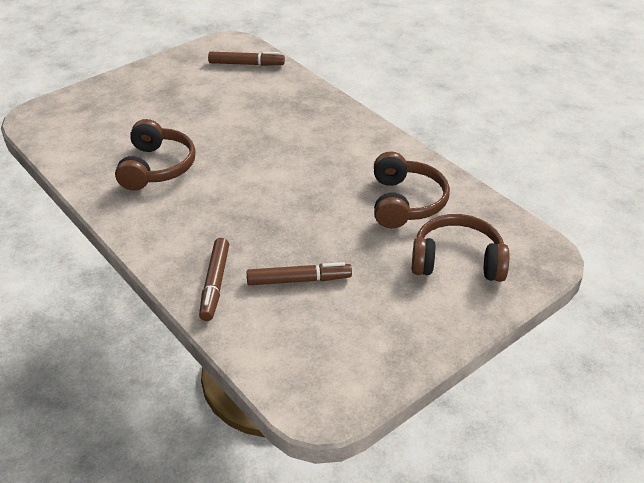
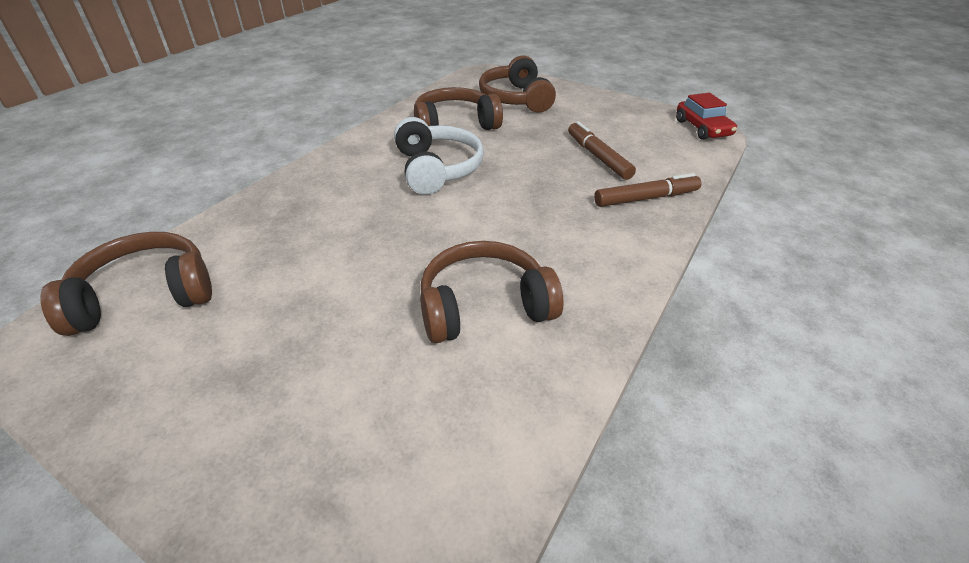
camera: 110 degrees left, 0 degrees up
(246, 64) = (145, 296): brown marker -> brown headphones
(320, 400) = (702, 128): none -> red car
(326, 177) = (436, 169): none -> white headphones

